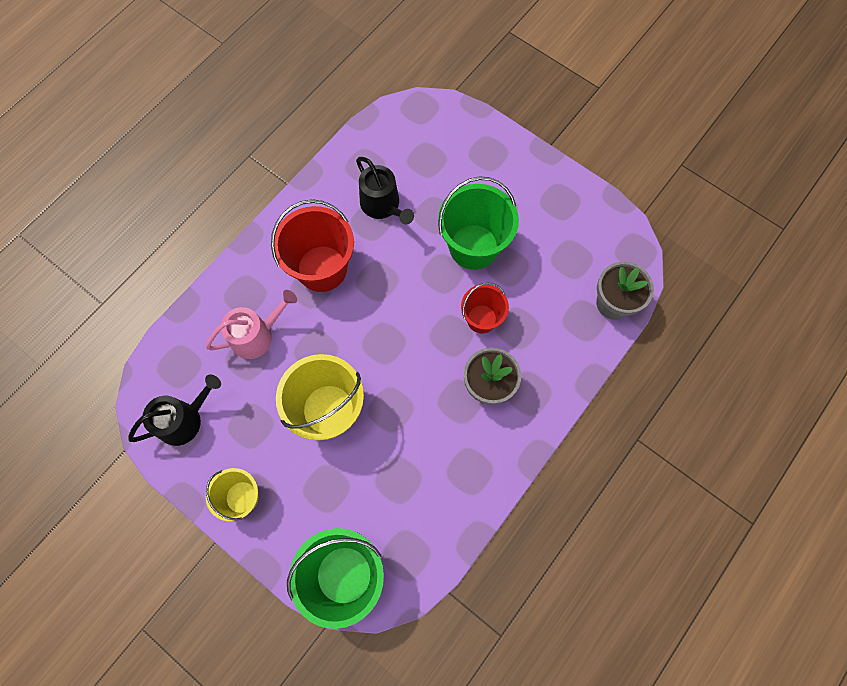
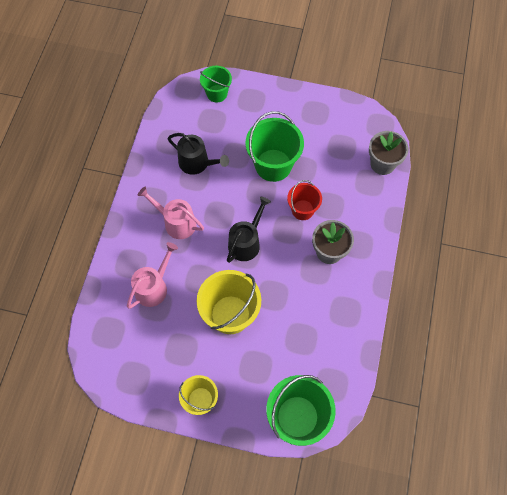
camera: 25 degrees left, 5 degrees down
(184, 420) = (131, 367): black watering can -> black watering can (246, 242)
(322, 268) = (176, 222): red bucket -> pink watering can
(450, 128) = (217, 93): none -> green bucket

